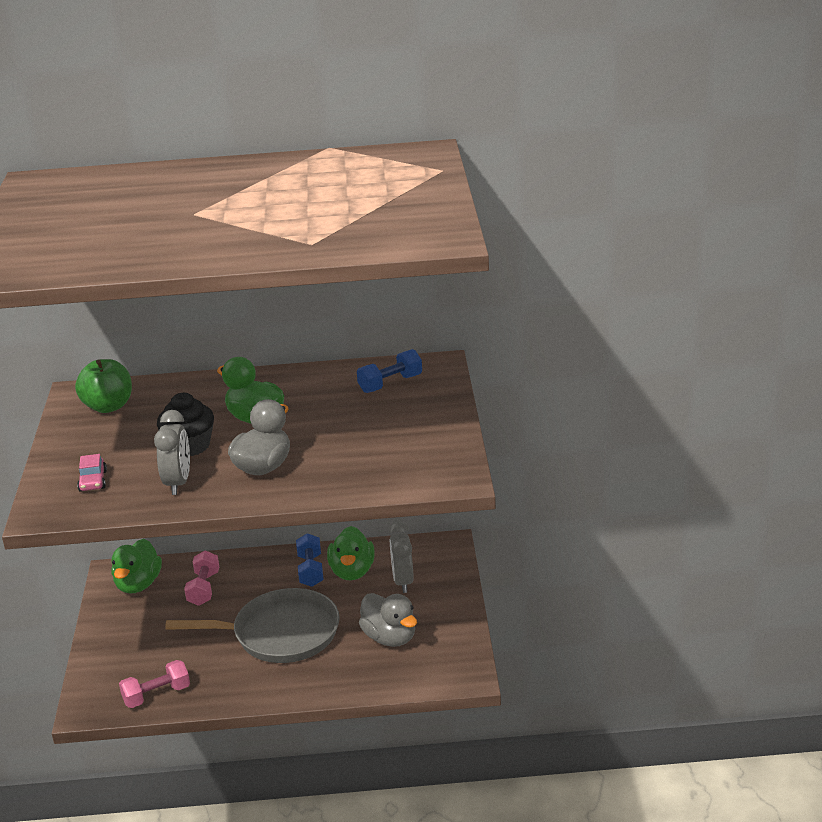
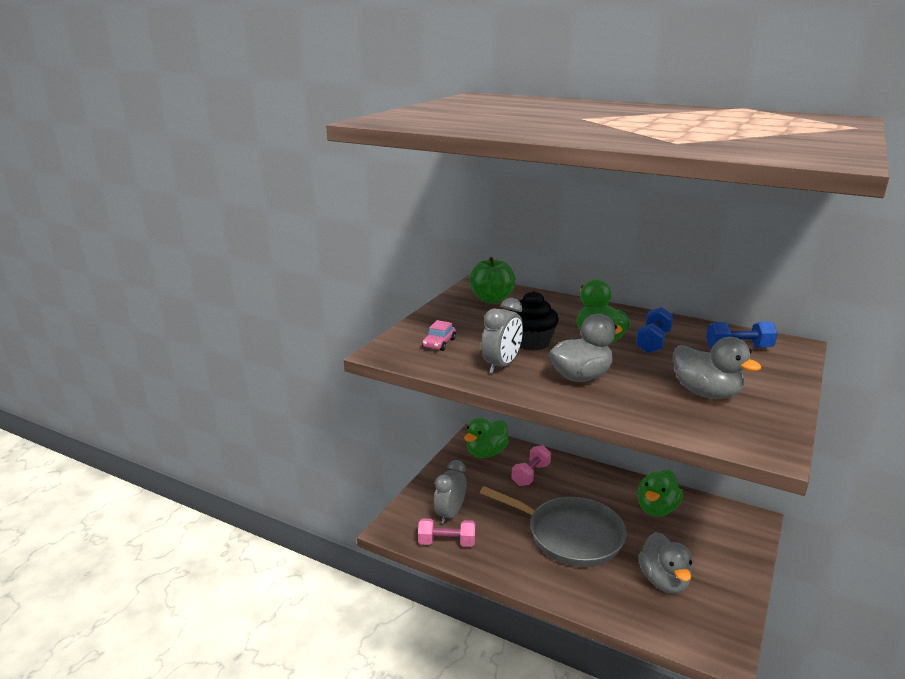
camera: 30 degrees right, 5 degrees down
(310, 570) = (622, 494): blue dumbbell -> blue dumbbell (653, 342)
(383, 444) = (706, 393): none -> grey duck
(403, 581) = (698, 535): grey clock -> grey clock (450, 514)

